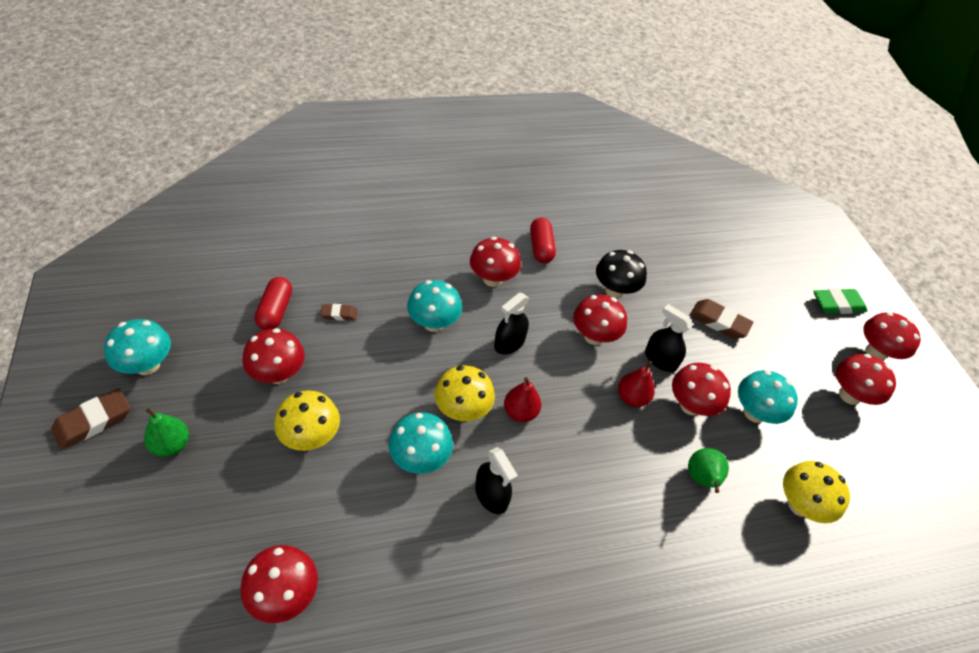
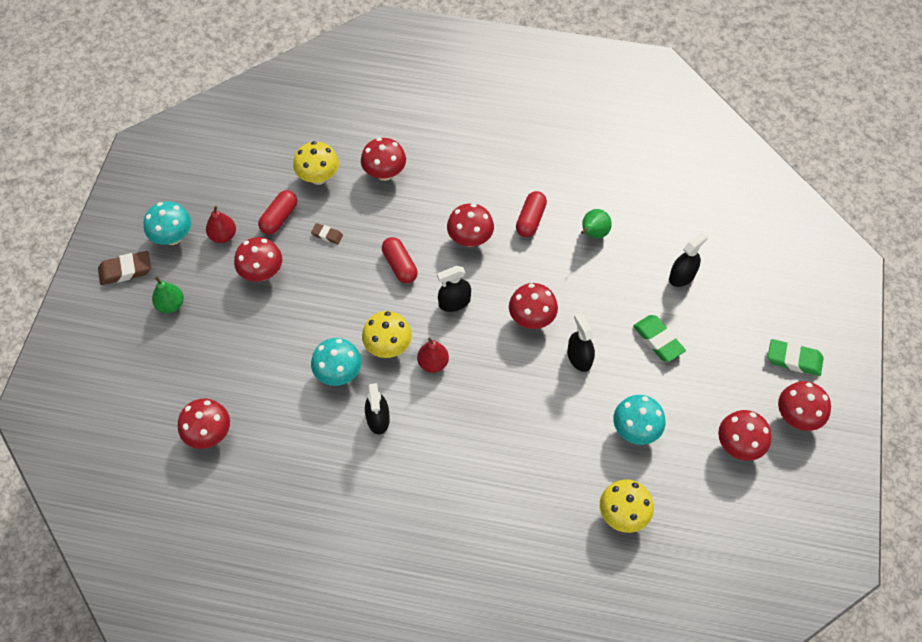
camera: 30 degrees right, 10 degrees up
(311, 437) = (267, 330): yellow mushroom -> yellow mushroom (318, 177)
(434, 323) = (400, 265): turquoise mushroom -> red capsule
(614, 290) = (576, 281): black mushroom -> none
(632, 398) = (533, 382): red pear -> red pear (223, 236)
(691, 405) = (581, 405): red mushroom -> red mushroom (384, 173)
(701, 479) = (552, 465): green pear -> green pear (593, 233)
(702, 261) = (682, 276): none -> black spray bottle
(719, 322) = (658, 340): brown eraser -> green eraser

